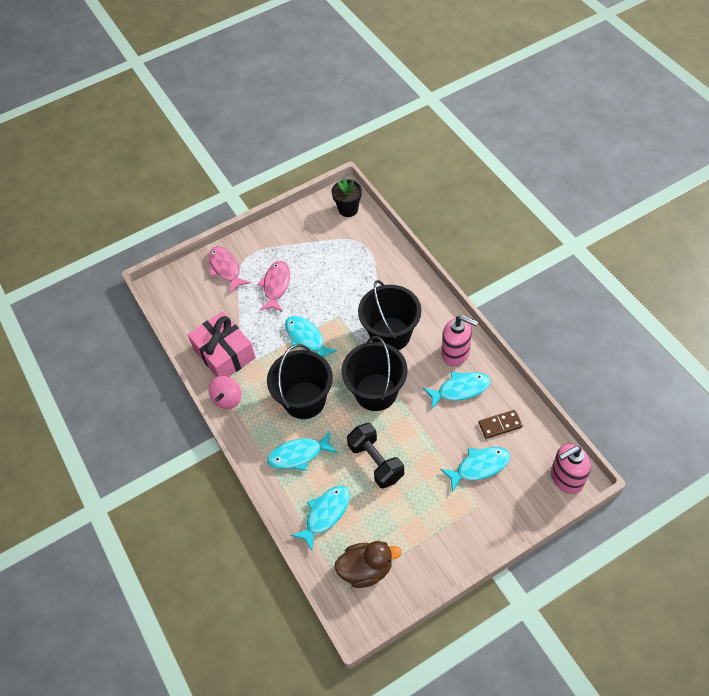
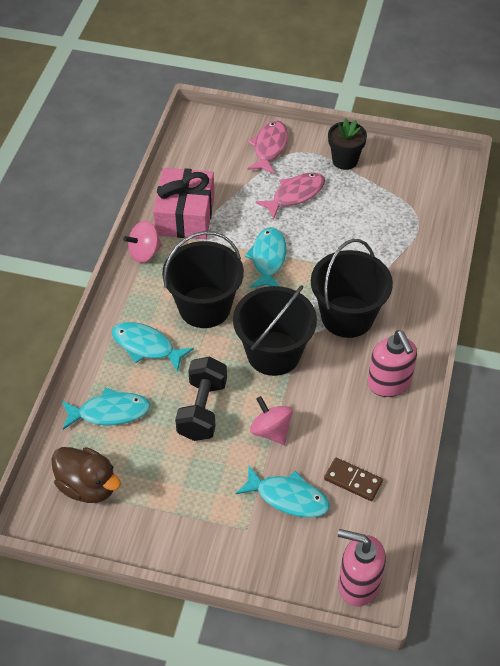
camera: 40 degrees right, 5 degrees down
(348, 209) = (441, 180): black flower pot -> black flower pot (345, 160)
(427, 438) = (271, 431): none -> pink spinning top
(460, 389) = (354, 417): turquoise fish -> none

